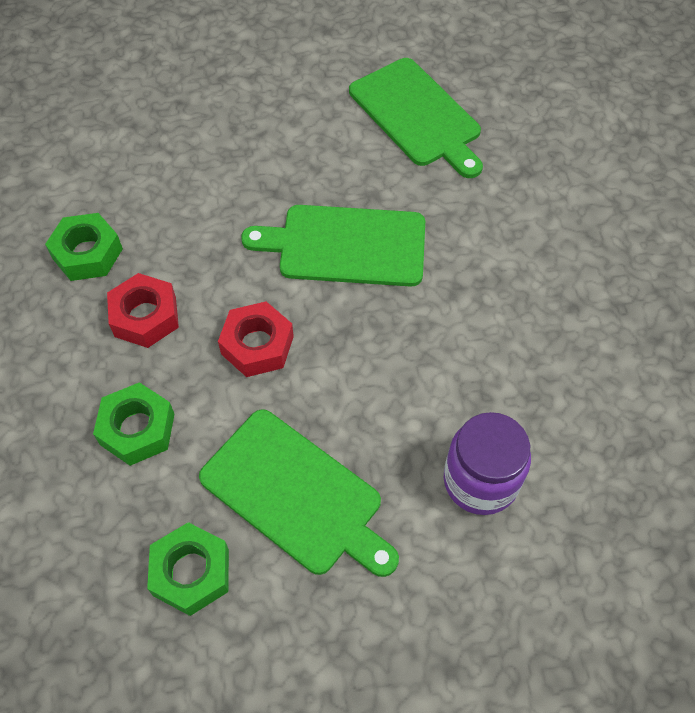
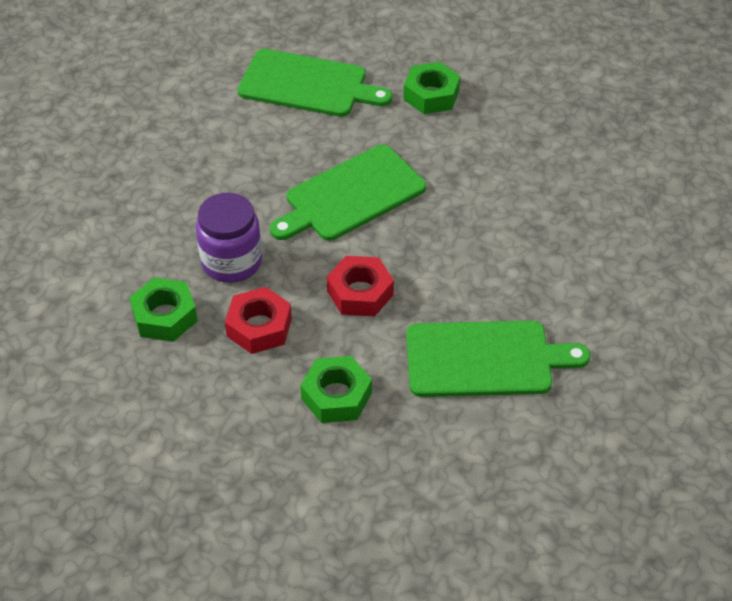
camera: 40 degrees left, 10 degrees down
(191, 572) = (469, 448): green nut -> green nut (431, 95)
(480, 481) = (585, 275): purple jar -> purple jar (231, 262)

